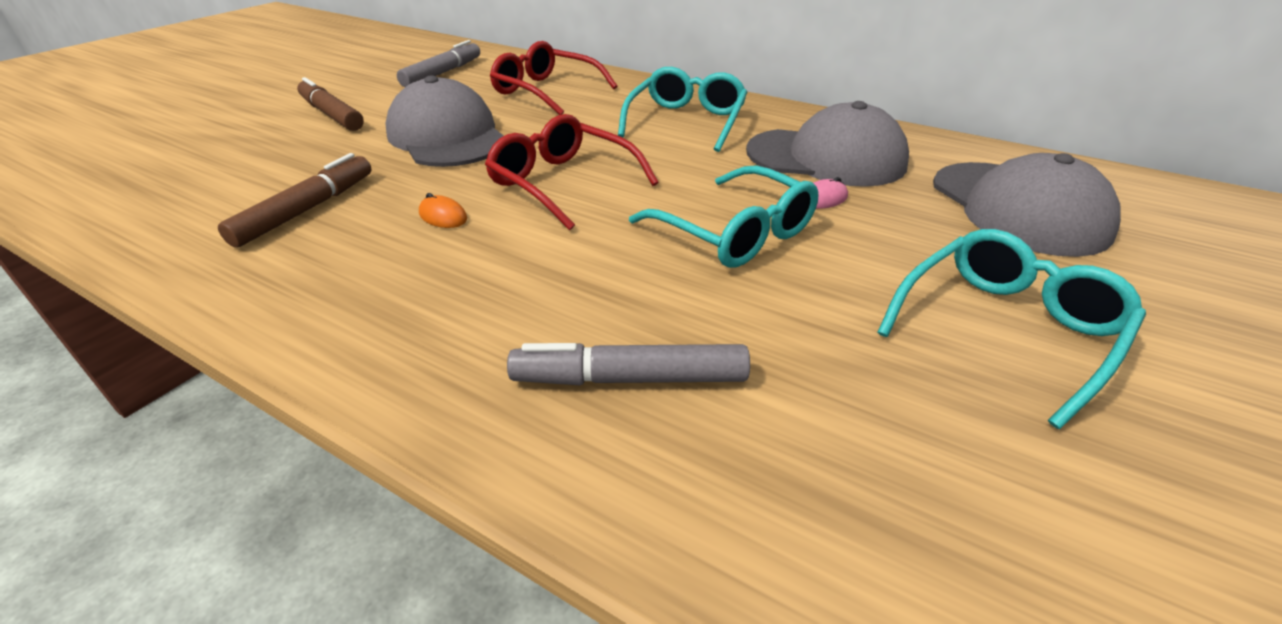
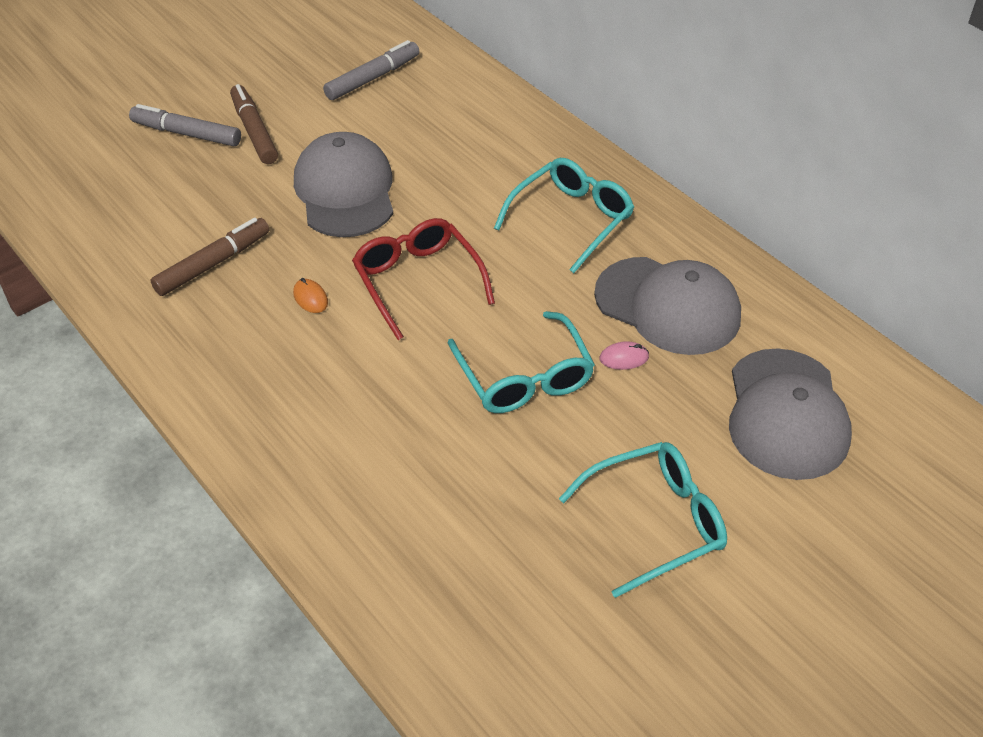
camera: 20 degrees right, 10 degrees up
(546, 91) = (461, 135): red glasses -> none
(630, 378) = (378, 484): grey marker -> grey marker (186, 134)

